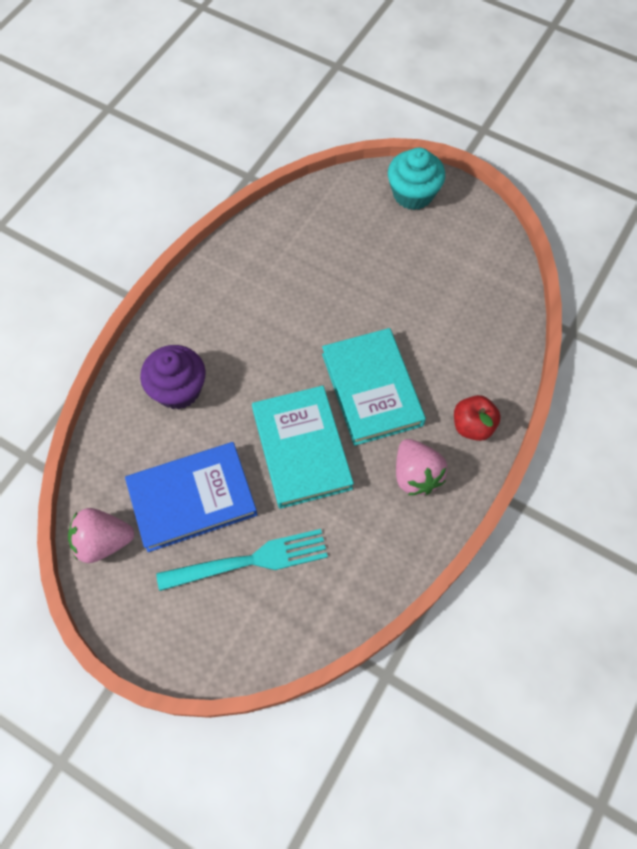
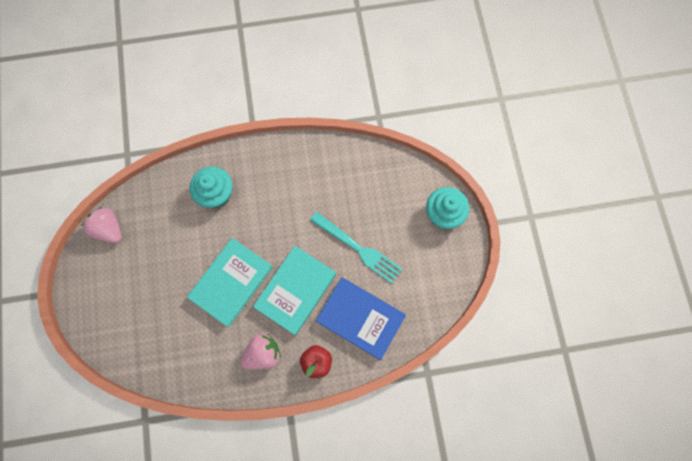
camera: 50 degrees right, 10 degrees up
(178, 389) = (216, 193): purple cupcake -> turquoise cupcake
(192, 498) = (163, 251): blue book -> blue book (360, 318)
(250, 560) = (152, 307): turquoise fork -> turquoise fork (359, 249)
(416, 475) = (263, 353): pink strawberry -> pink strawberry turned 150 degrees counterclockwise

